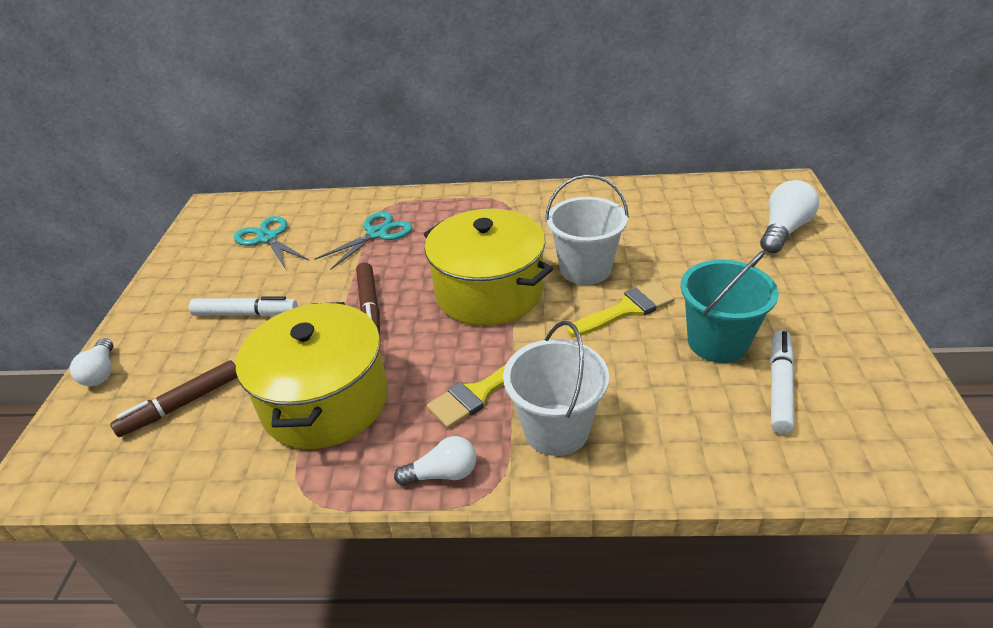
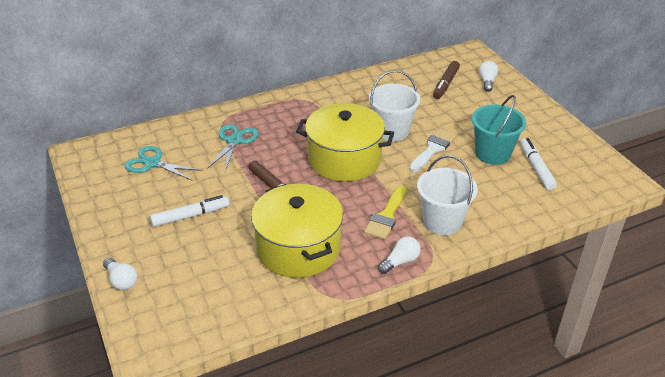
camera: 30 degrees left, 0 degrees up
(181, 405) = (204, 280): brown marker -> brown marker (445, 84)
(626, 310) = (433, 149): yellow brush -> white brush
(783, 230) = (487, 82): white light bulb -> white light bulb, size x0.65

